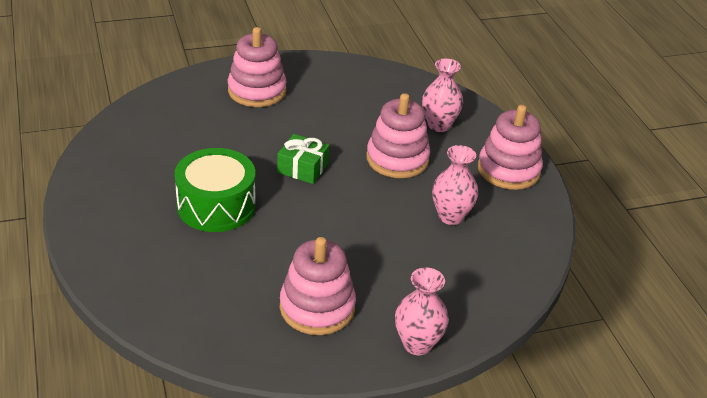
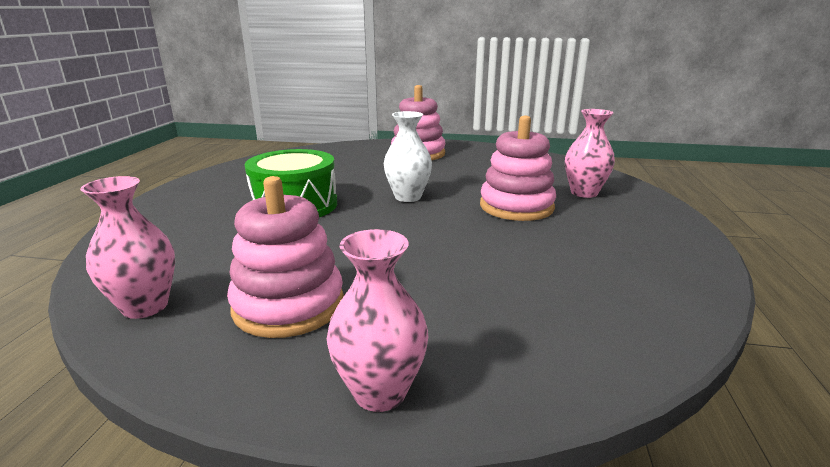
camera: 30 degrees right, 15 degrees down
(302, 168) = (408, 197): green gift -> white vase
(450, 216) = (549, 260): pink vase -> pink vase (145, 306)
(508, 170) = (658, 236): pink stacking toy -> none

